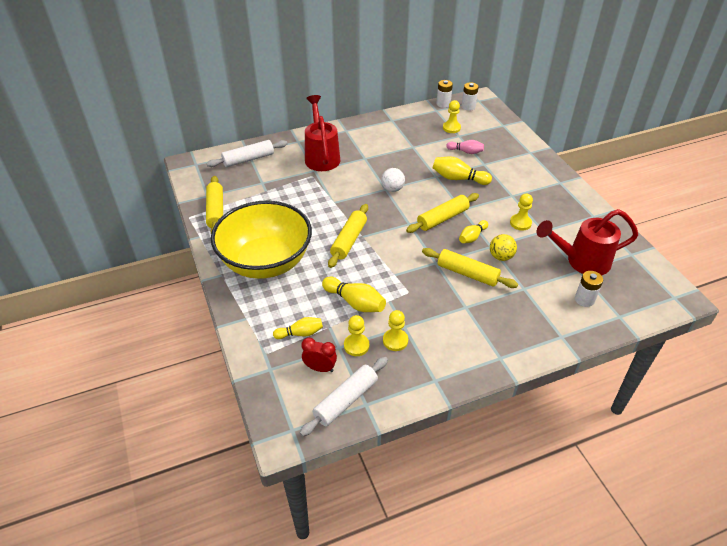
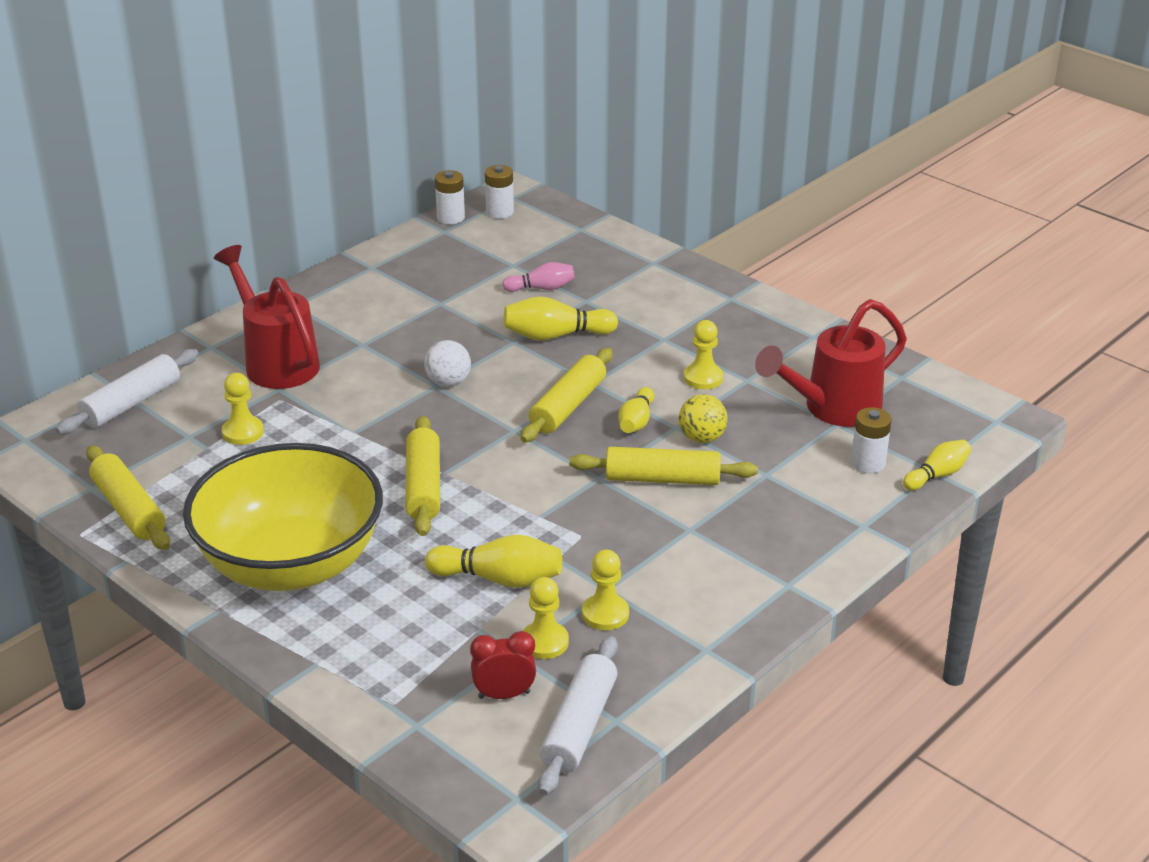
camera: 25 degrees left, 10 degrees down
(300, 333) = (434, 655): yellow bowling pin -> yellow bowling pin (937, 475)
(451, 128) = (491, 255): yellow pawn -> yellow pawn (243, 432)

